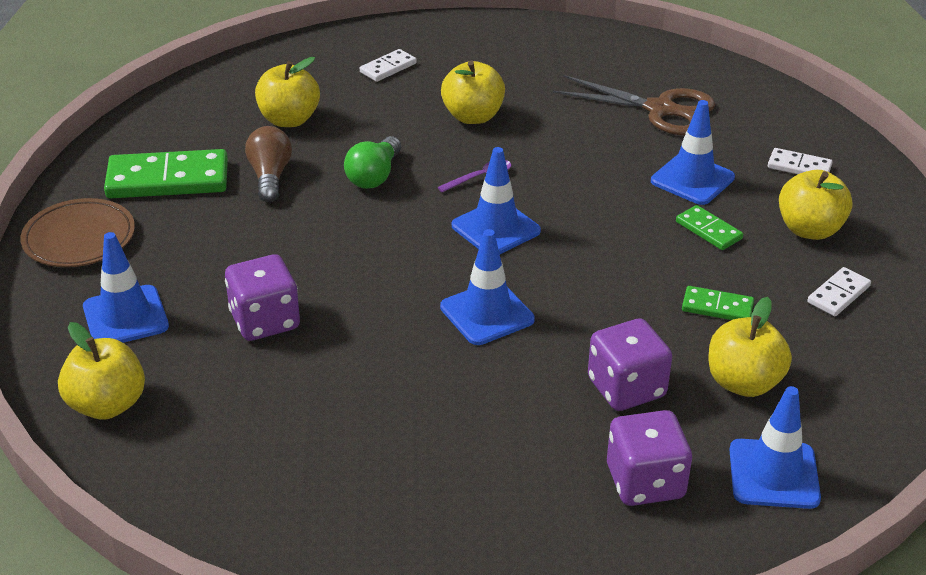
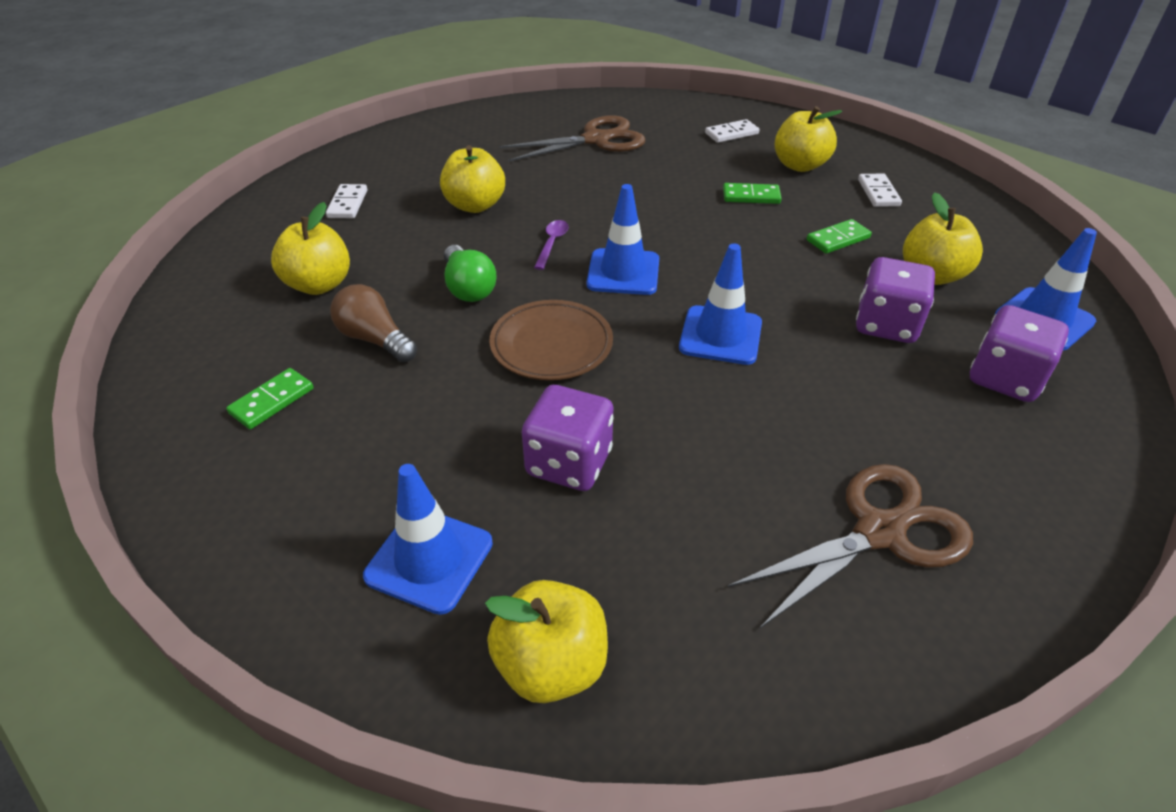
camera: 45 degrees left, 5 degrees up
(79, 238) = (254, 519): brown plate -> brown plate (551, 345)
(168, 180) = (272, 401): green domino -> green domino, size x0.51
(372, 486) = (879, 532): none -> brown scissors
(692, 179) = (688, 171): blue traffic cone -> none

